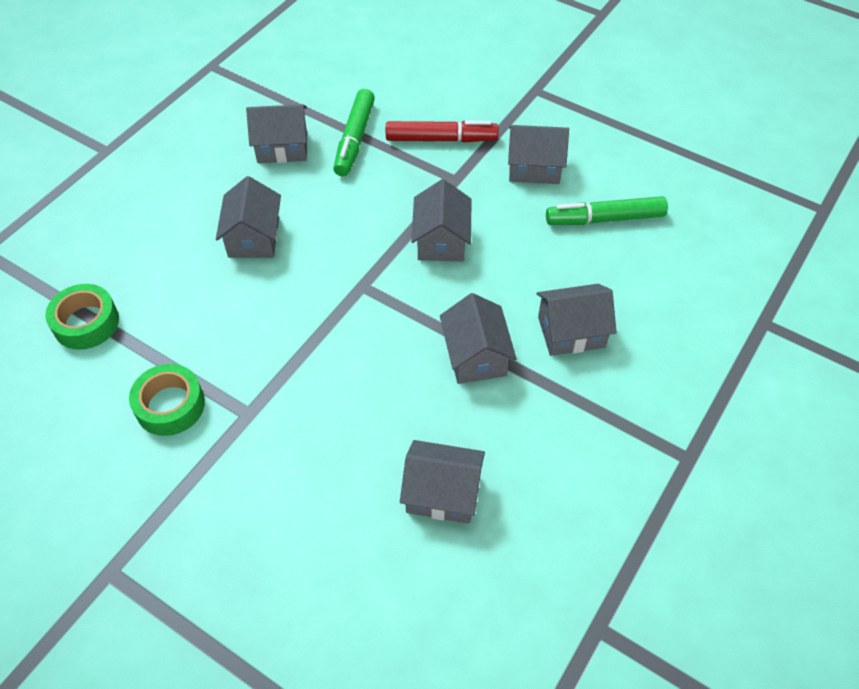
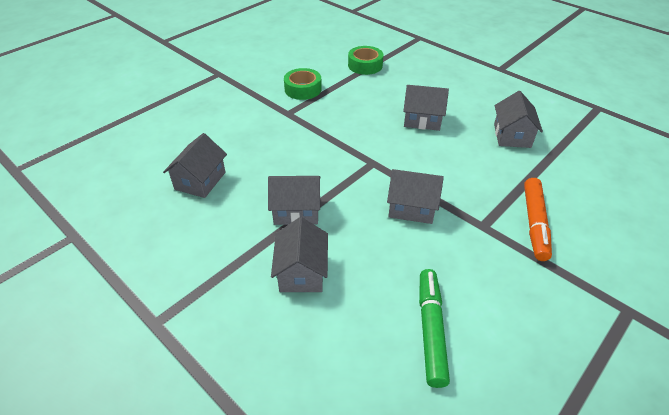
camera: 100 degrees right, 10 degrees down
(354, 139) = (526, 172): green marker -> none
(441, 139) = (534, 223): red marker -> orange marker
(534, 168) = (502, 285): grey house -> none

